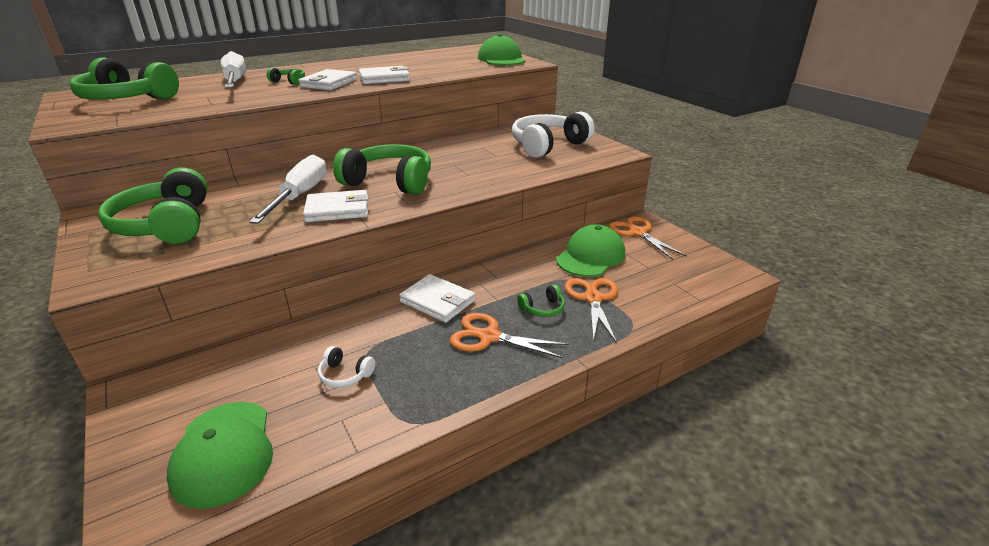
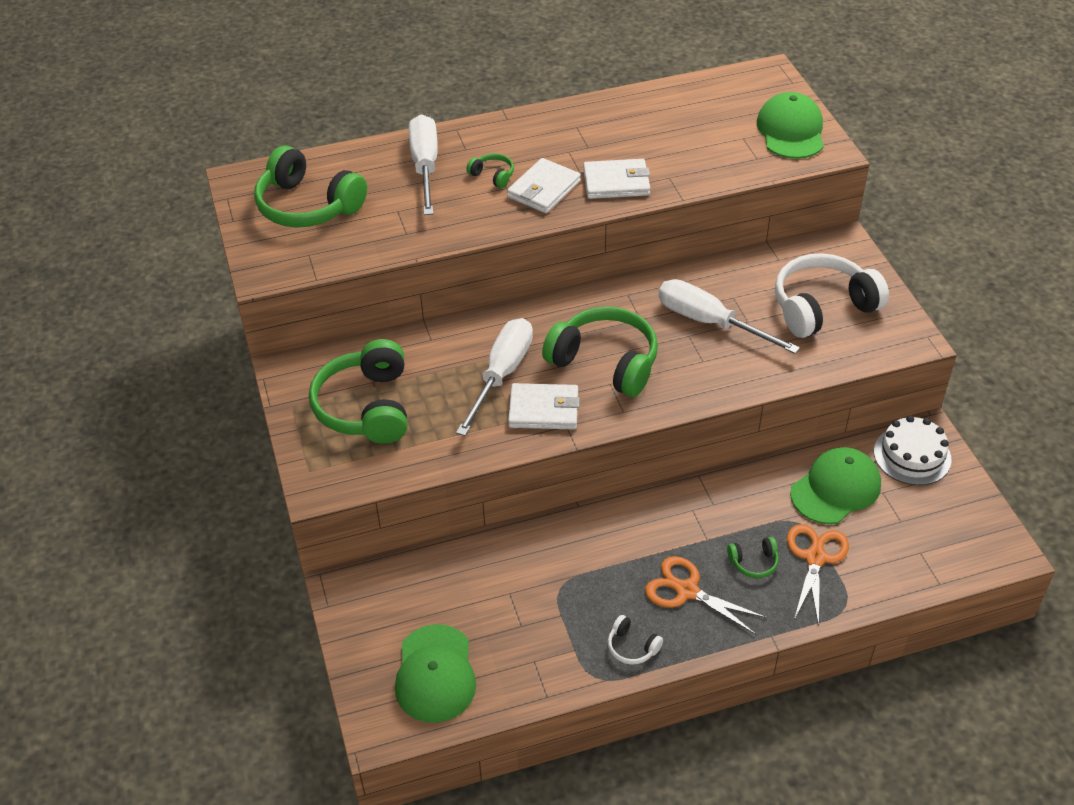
camera: 15 degrees right, 15 degrees up
(345, 375) = (538, 611): white headphones -> white headphones (632, 647)
(437, 301) = (640, 530): white wallet -> none
(468, 158) = (709, 322): none -> white screwdriver
(637, 233) = (912, 455): orange scissors -> white cake

